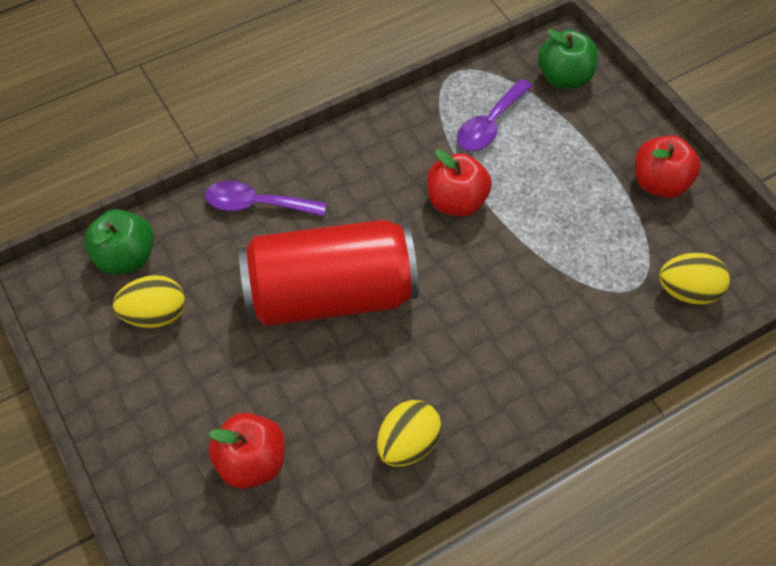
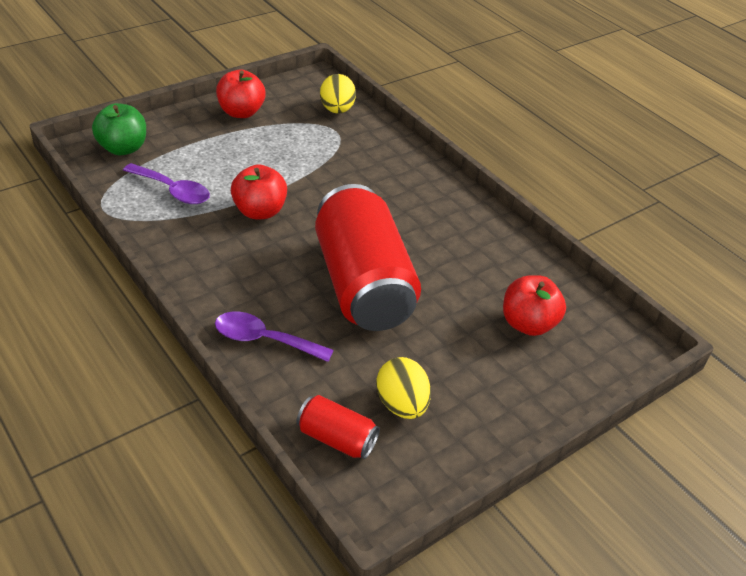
camera: 100 degrees left, 15 degrees down
(126, 258) = (336, 438): green apple -> red can
(256, 204) = (264, 339): purple spoon -> purple spoon turned 105 degrees clockwise
(408, 444) = (487, 239): yellow egg -> none

